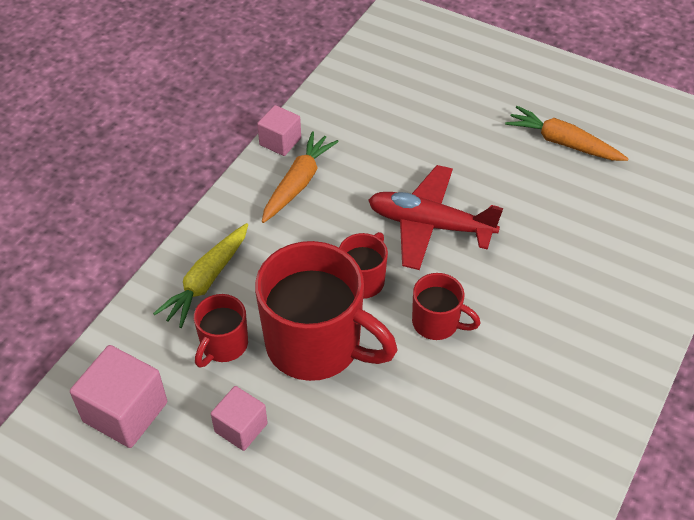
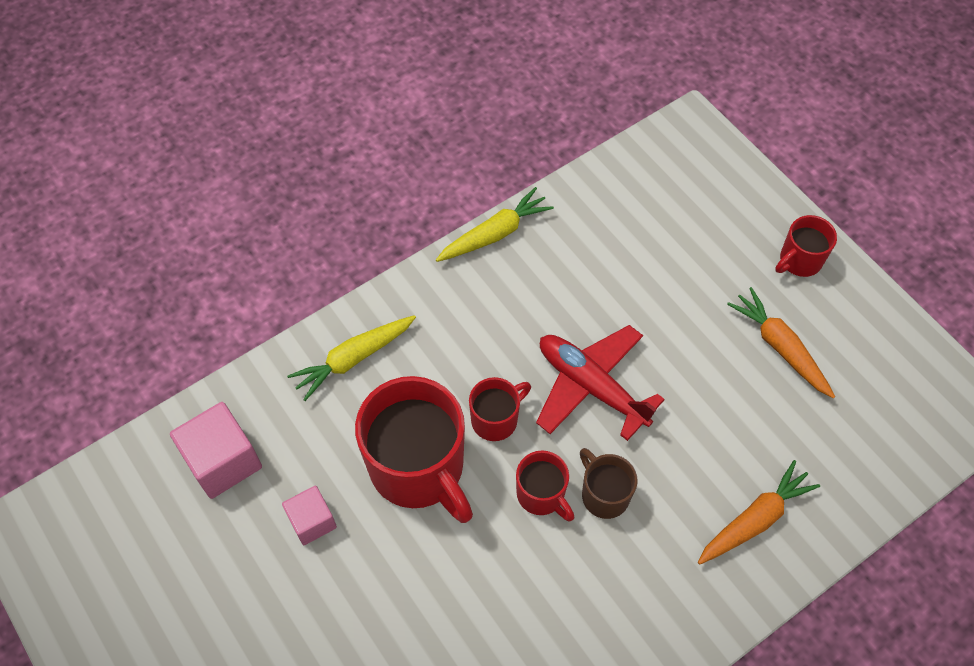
camera: 25 degrees right, 10 degrees up
(223, 345) = (336, 432): red mug -> red mug (799, 261)
(280, 141) = (495, 234): pink cube -> yellow carrot
(298, 183) = (488, 288): orange carrot -> orange carrot (754, 519)
(489, 302) = (604, 494): none -> brown mug

